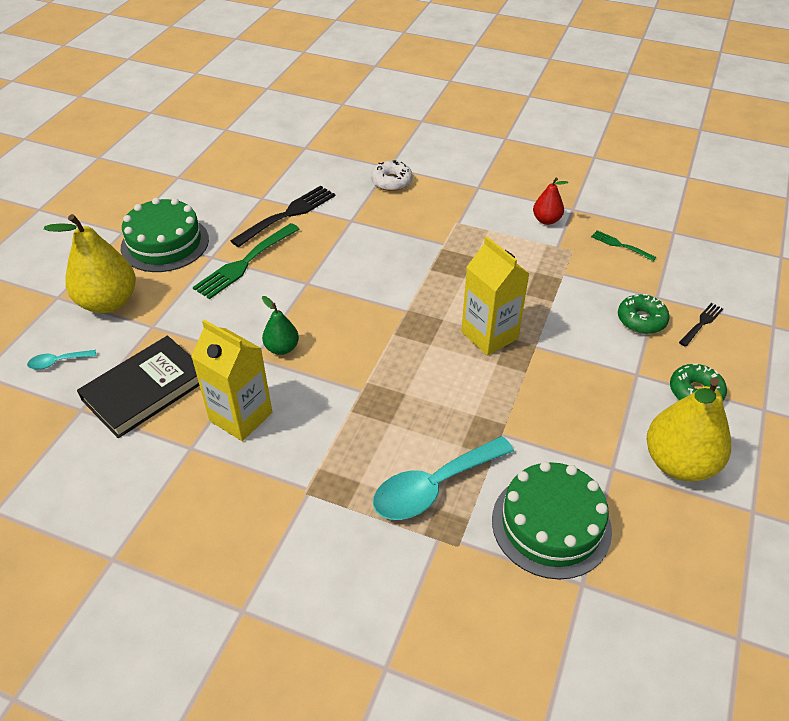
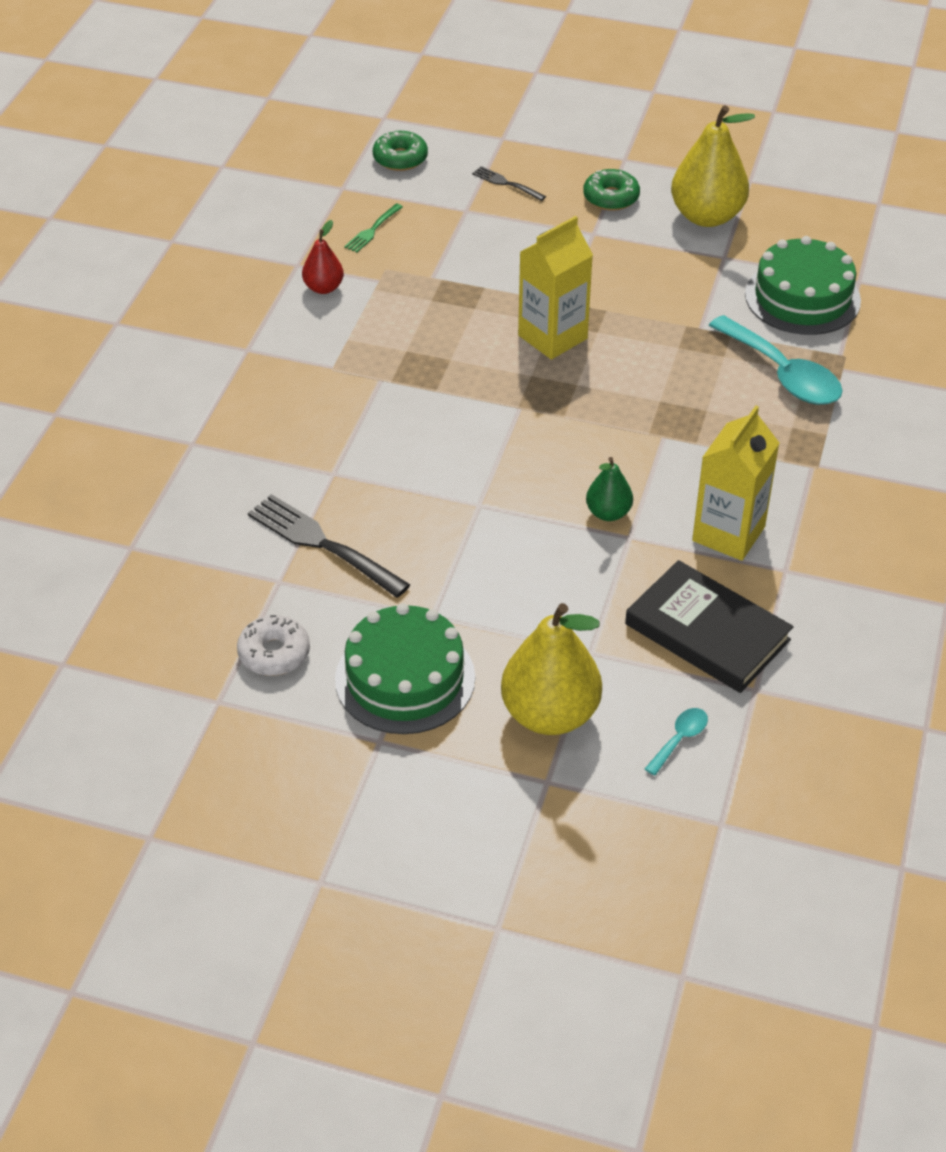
camera: 95 degrees left, 0 degrees up
(57, 362) = (679, 739): turquoise spoon -> turquoise spoon turned 120 degrees counterclockwise
(245, 262) = (441, 575): green fork -> none
(391, 181) = (233, 438): white donut -> white donut (274, 653)
(641, 320) = (507, 224): green donut -> green donut (400, 158)

